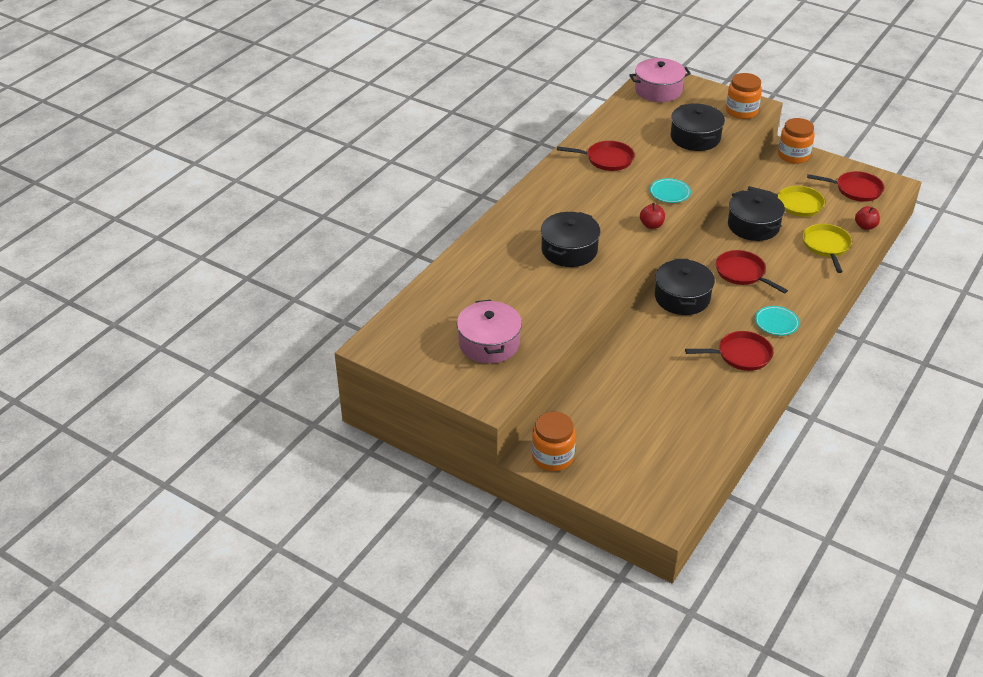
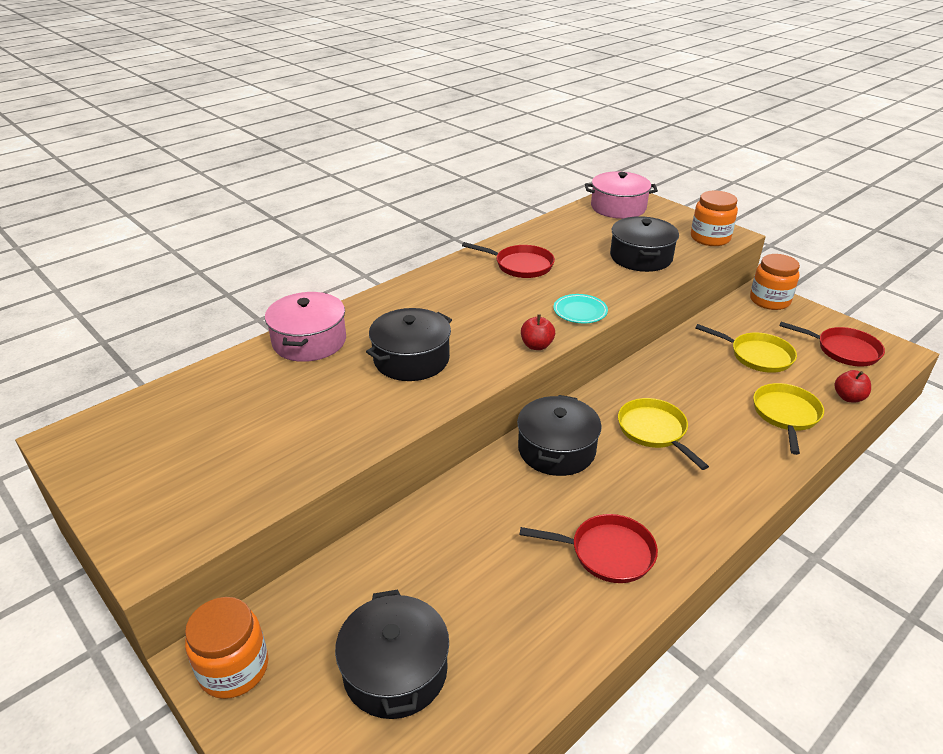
camera: 15 degrees right, 5 degrees down
(489, 343) = (218, 465): pink pot -> pink pot (309, 341)
(742, 273) = (654, 431): red pan -> yellow pan
(753, 226) = (691, 373): black pot -> black pot (395, 670)
(776, 323) = (679, 512): turquoise plate -> none

